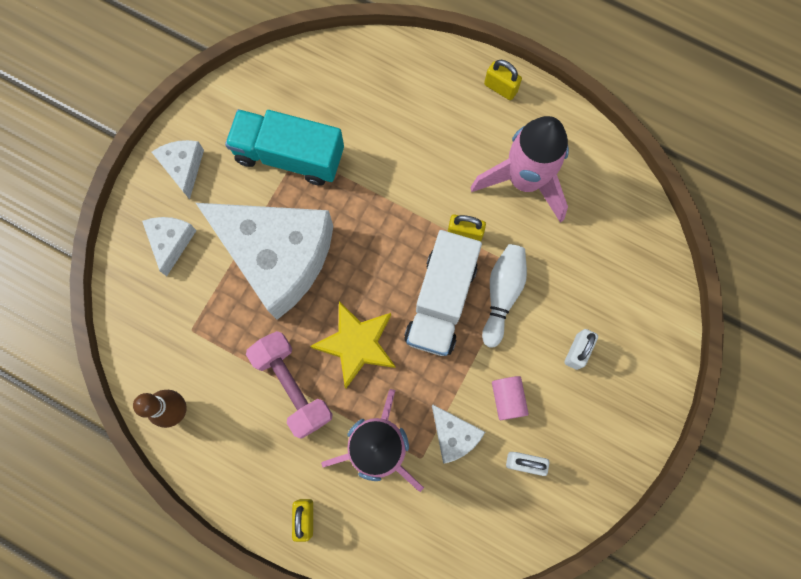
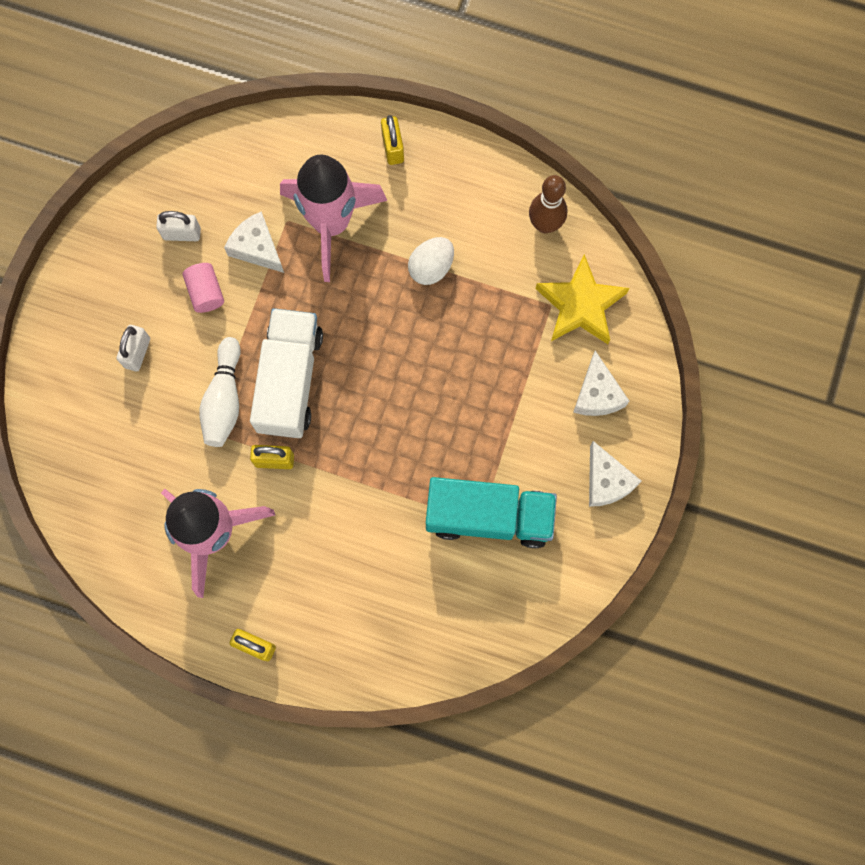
camera: 170 degrees right, 0 degrees up
(277, 257) = (476, 398): white cheese -> none
(292, 386) = (431, 267): pink dumbbell -> white egg
(356, 344) = (372, 320): yellow star -> yellow star (580, 305)

